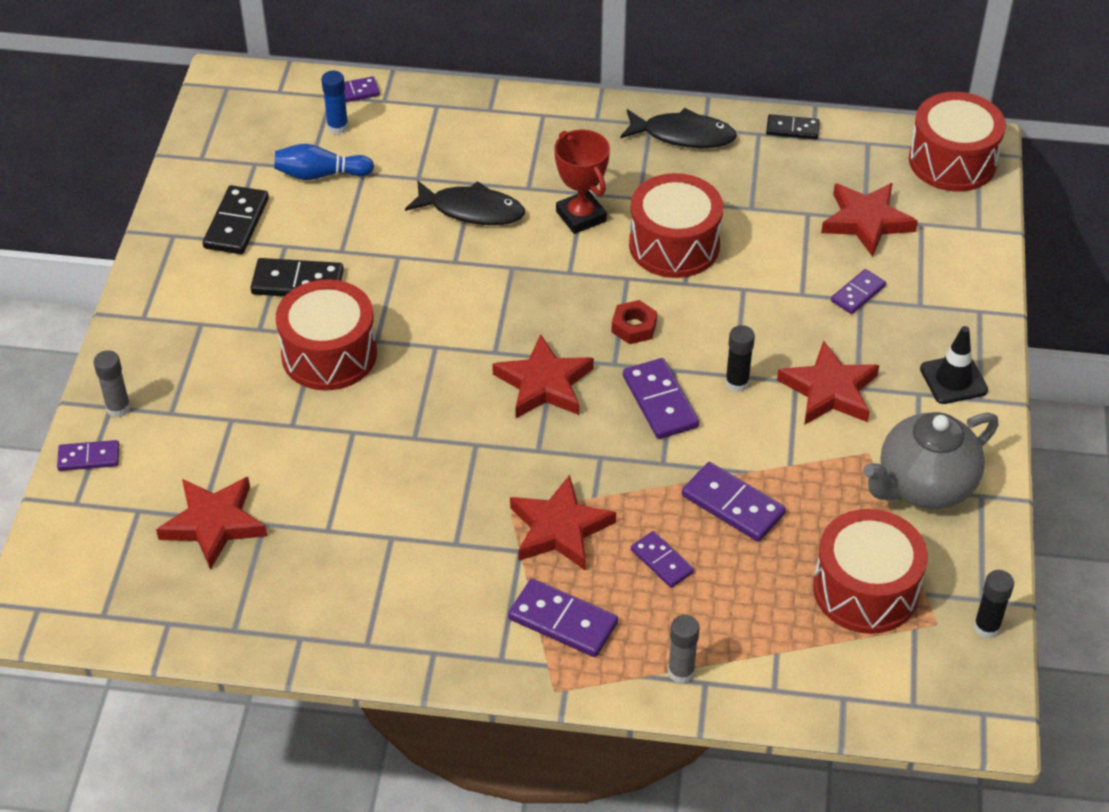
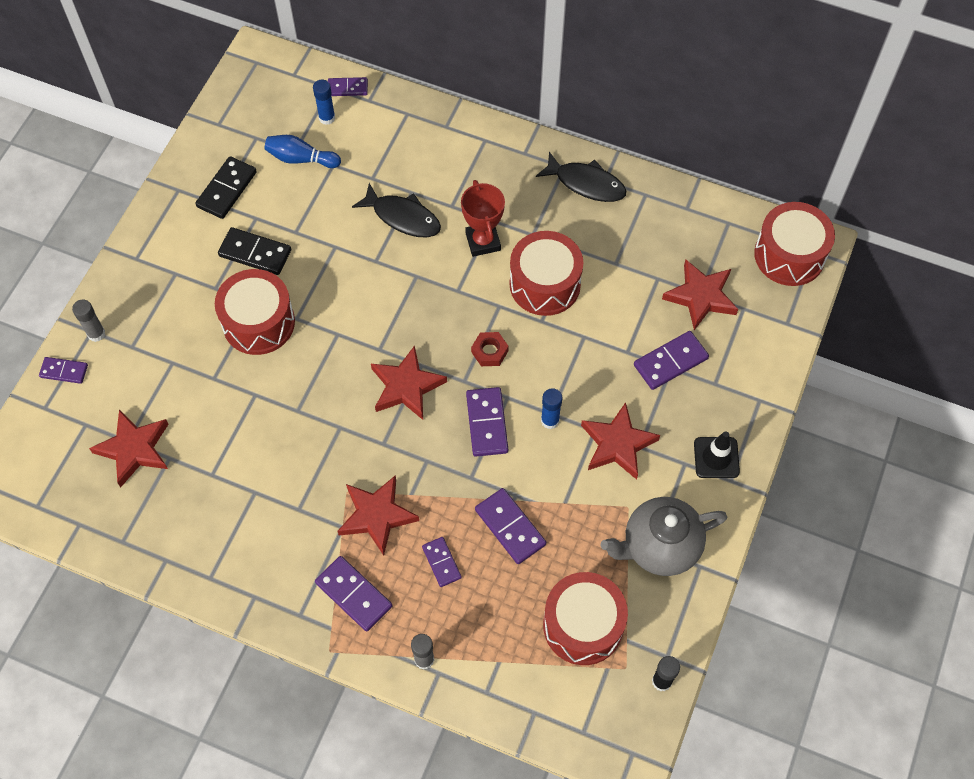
camera: 15 degrees right, 15 degrees up
(737, 383) = (550, 420): black glue stick -> blue glue stick
(792, 129) = (673, 196): black domino -> none
(858, 293) = (670, 362): purple domino -> purple domino, size x1.57

